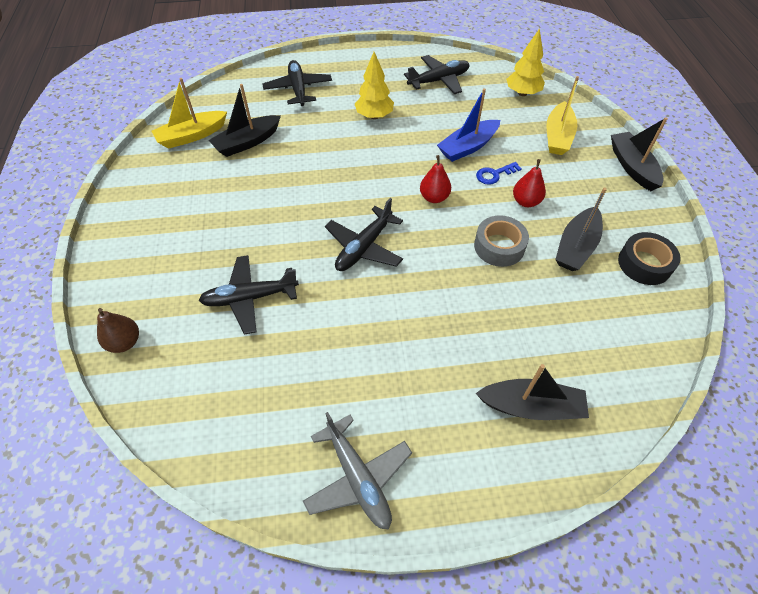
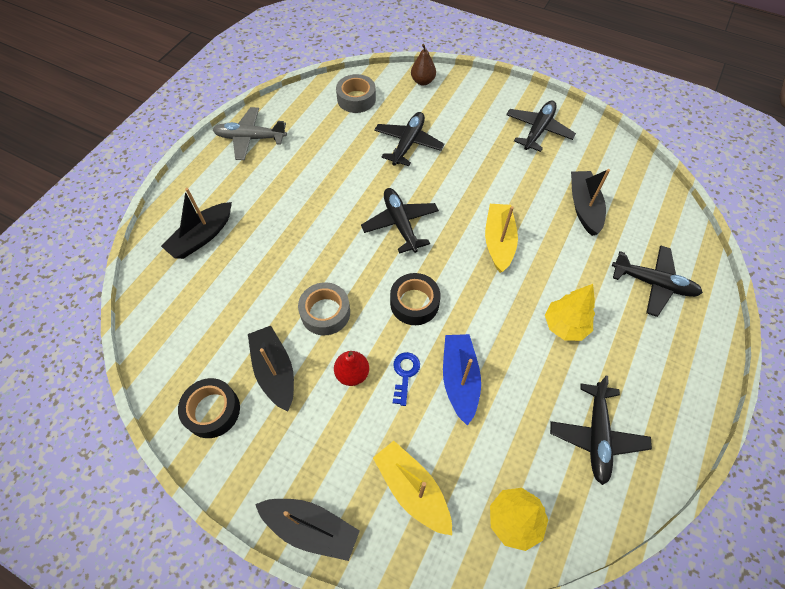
camera: 125 degrees right, 5 degrees up
(160, 204) = (538, 130): none -> black plane
(192, 136) = (617, 175): yellow boat -> yellow boat (498, 242)
(202, 397) = (356, 99): none -> grey tape
(434, 197) = (414, 303): red pear -> black tape

